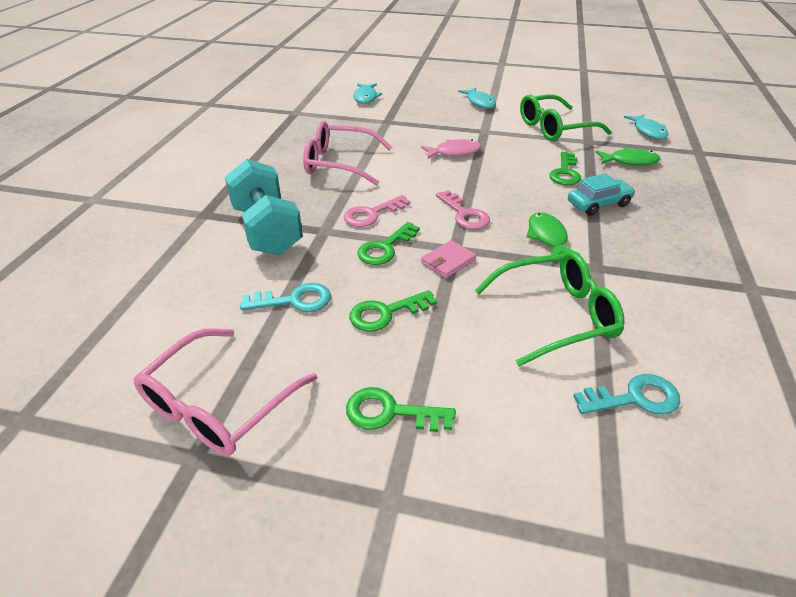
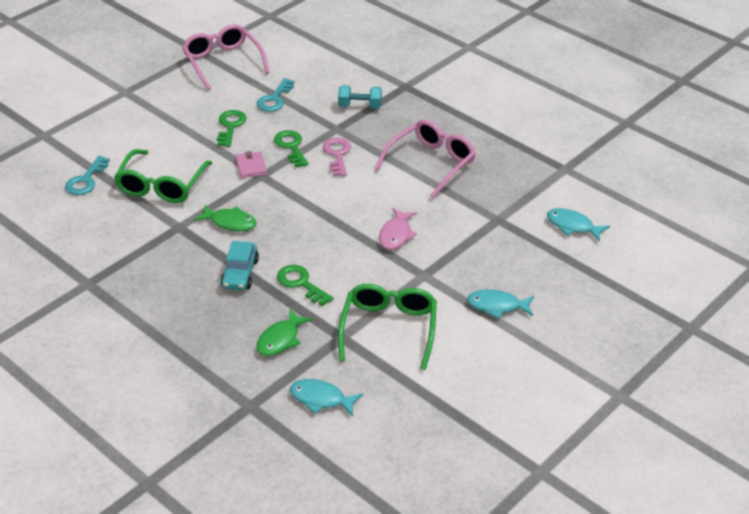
camera: 120 degrees right, 0 degrees up
(267, 230) = (360, 106): turquoise dumbbell -> turquoise dumbbell, size x0.54
(391, 412) = (165, 105): green key -> none
(464, 214) = (296, 197): pink key -> none

